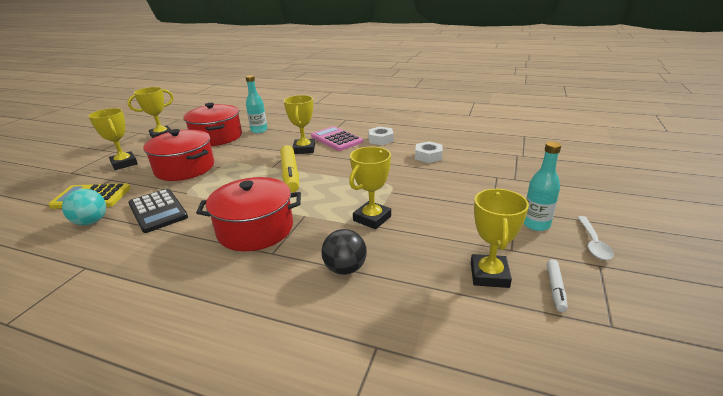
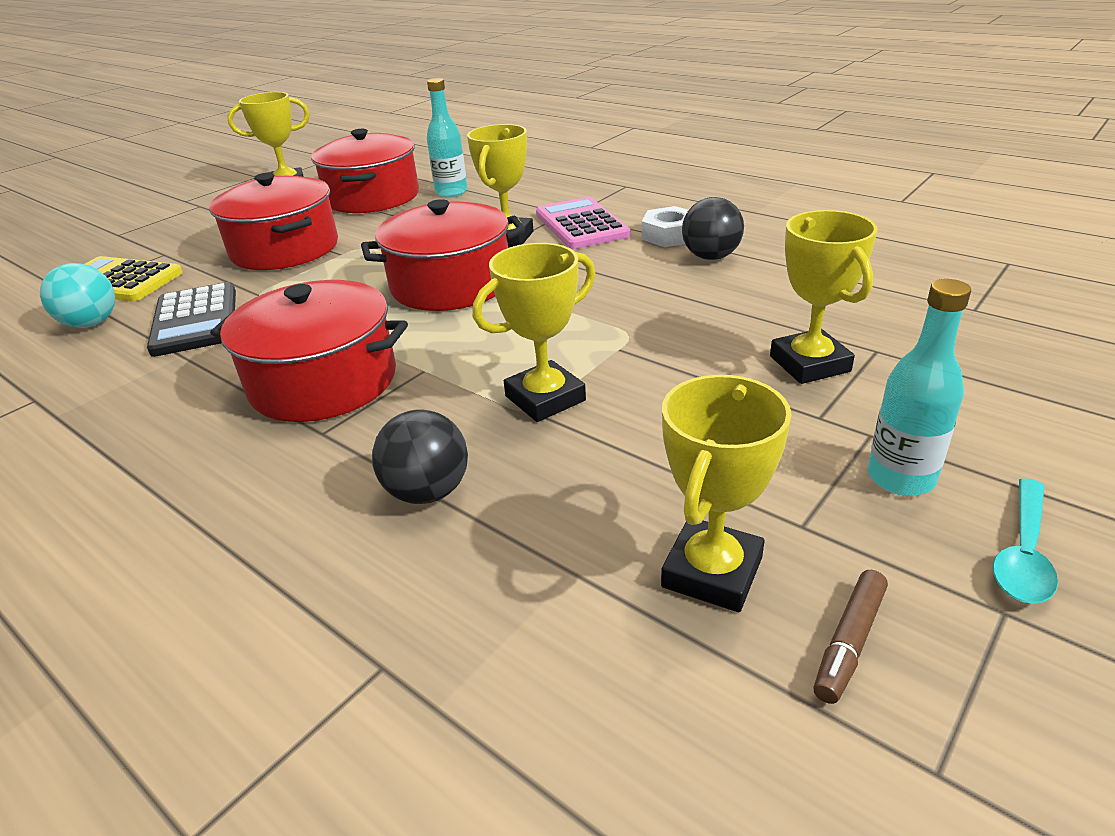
camera: 20 degrees right, 5 degrees up
(124, 163) = (201, 229): yellow trophy -> yellow trophy (809, 364)
(290, 174) = (451, 284): yellow marker -> red pot
(405, 147) = (711, 257): none -> black ball
(428, 156) = (748, 283): white nut -> none
(555, 289) = (849, 642): white marker -> brown marker
(593, 243) = (1023, 553): white spoon -> turquoise spoon

